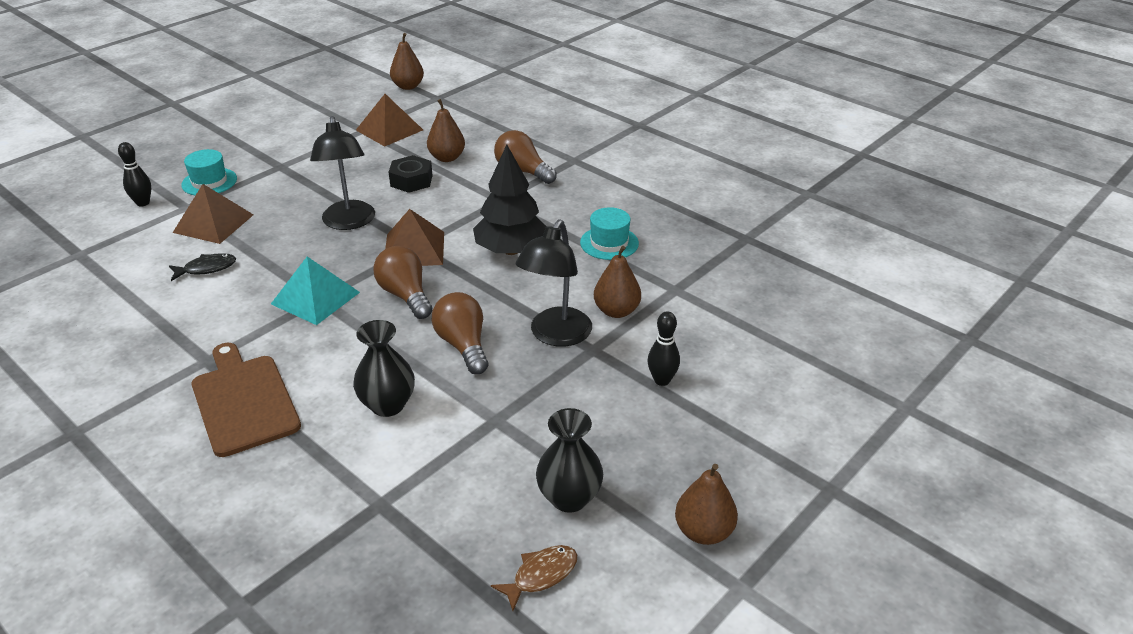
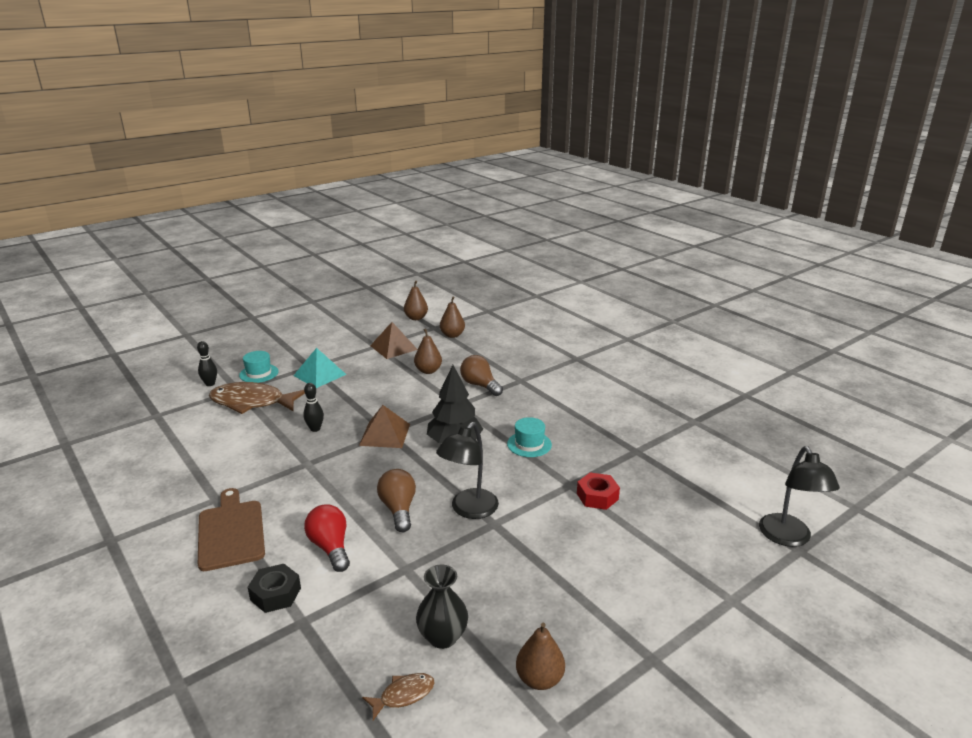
camera: 10 degrees right, 10 degrees down
(206, 269) = (237, 434): black fish -> none
(213, 223) = (252, 402): brown pyramid -> brown fish
(315, 298) = (304, 462): turquoise pyramid -> turquoise pyramid (319, 375)
(349, 222) = (345, 411): black lamp -> black lamp (788, 538)
(388, 405) = (330, 547): black vase -> red light bulb
(405, 295) = (368, 468): brown light bulb -> none
(411, 180) = (398, 385): black nut -> black nut (275, 594)
(616, 311) = (520, 496): brown pear -> brown pear (452, 335)
(662, 380) = (540, 554): black bowling pin -> black bowling pin (315, 429)
(713, 300) = (597, 496): none -> red nut

